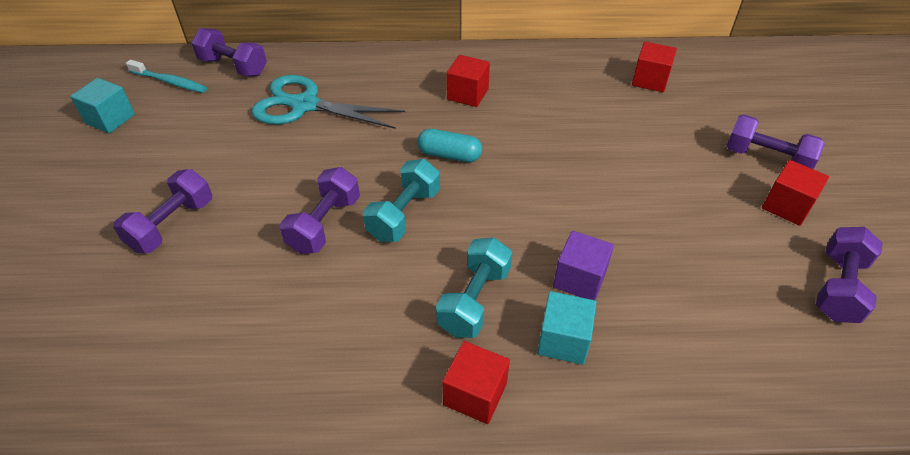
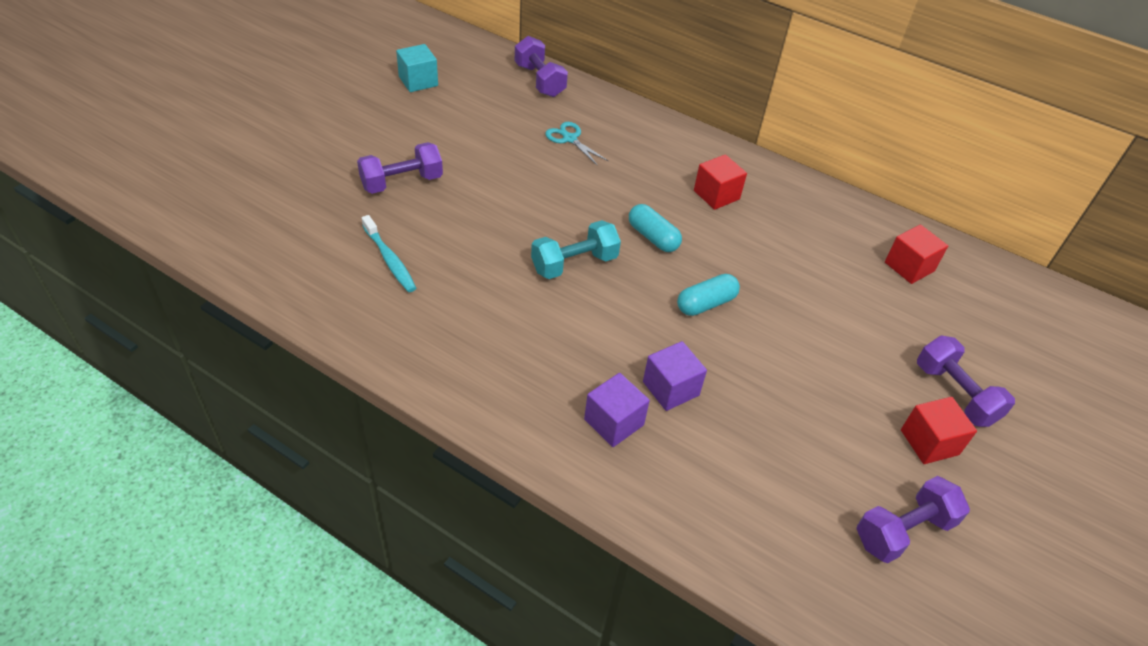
camera: 30 degrees right, 0 degrees up
(169, 82) = (482, 71): turquoise toothbrush -> turquoise toothbrush (389, 259)
(304, 105) = (569, 139): turquoise scissors -> turquoise scissors, size x0.51
(325, 224) = (508, 239): purple dumbbell -> none
(474, 300) = (571, 355): turquoise dumbbell -> none
(475, 394) = (513, 416): red cube -> none
(540, 189) = (706, 304): none -> turquoise capsule
(563, 340) = (614, 422): turquoise cube -> purple cube

